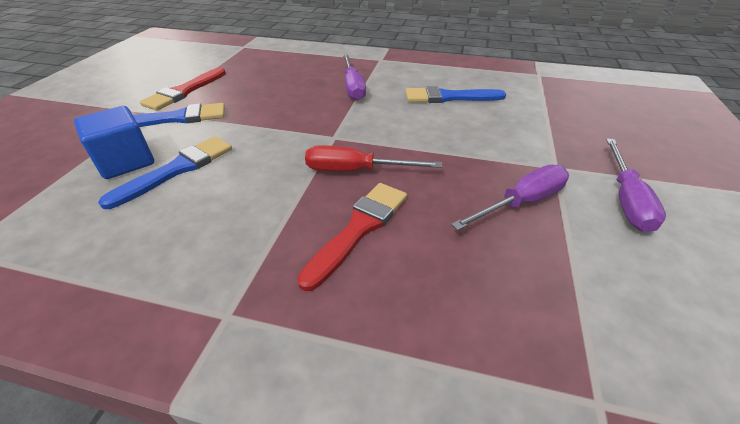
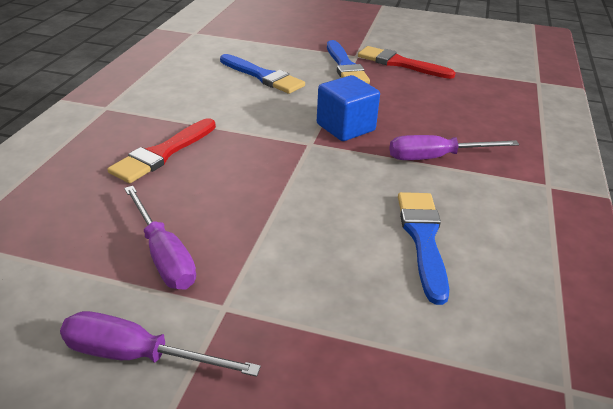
camera: 90 degrees right, 5 degrees down
(126, 162) = (277, 58): blue cube -> blue cube (345, 127)
(356, 171) = (245, 154): red screwdriver -> none
(359, 229) = (162, 153): red brush -> red brush turned 90 degrees clockwise

